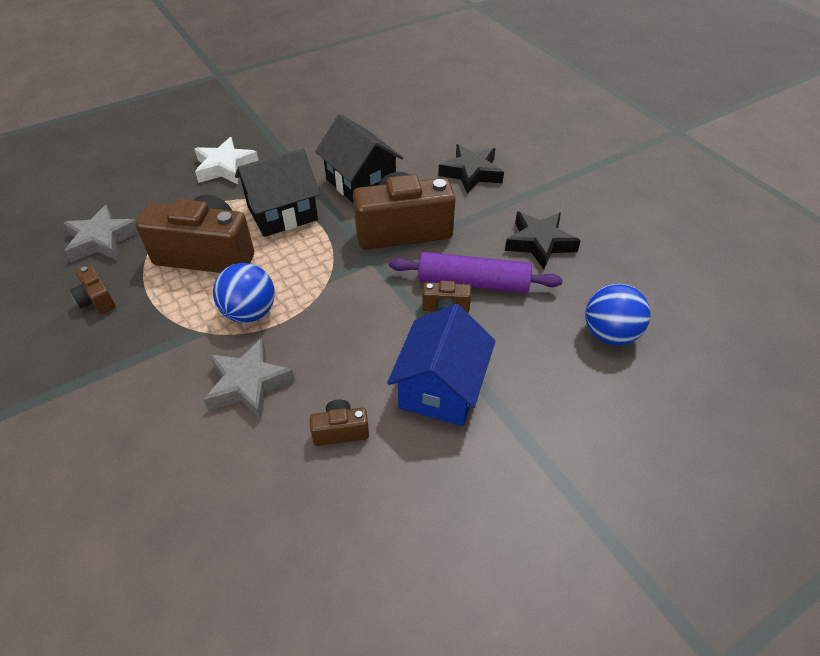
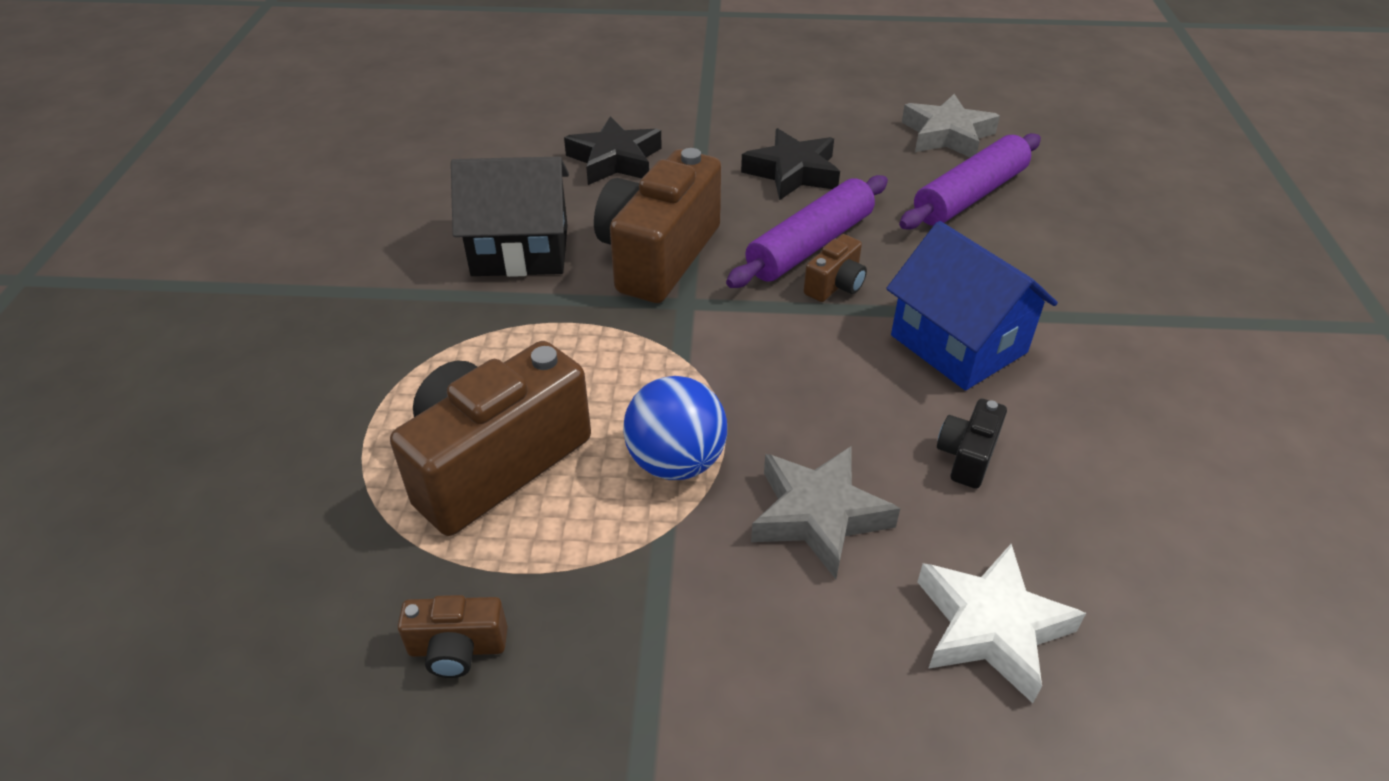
camera: 55 degrees left, 5 degrees down
(102, 240) = (296, 592): grey star -> grey star (947, 135)
(225, 167) = (299, 365): white star -> white star (991, 627)
(282, 213) = (494, 347): black house -> none
(340, 431) = (967, 456): brown camera -> black camera
(609, 334) = (970, 196): blue ball -> purple rolling pin

